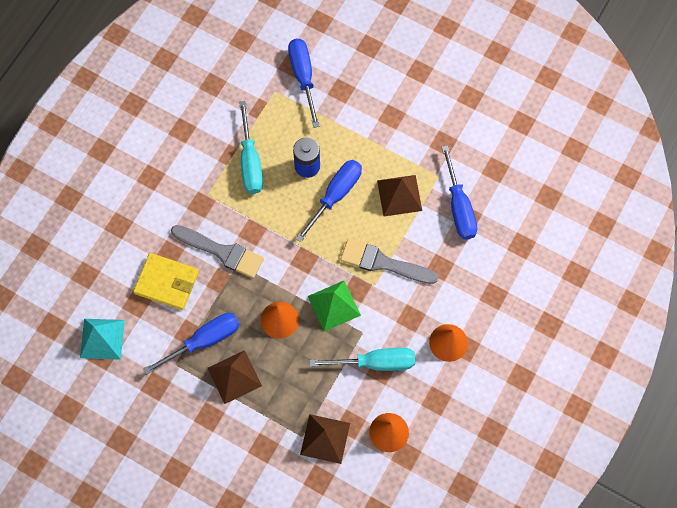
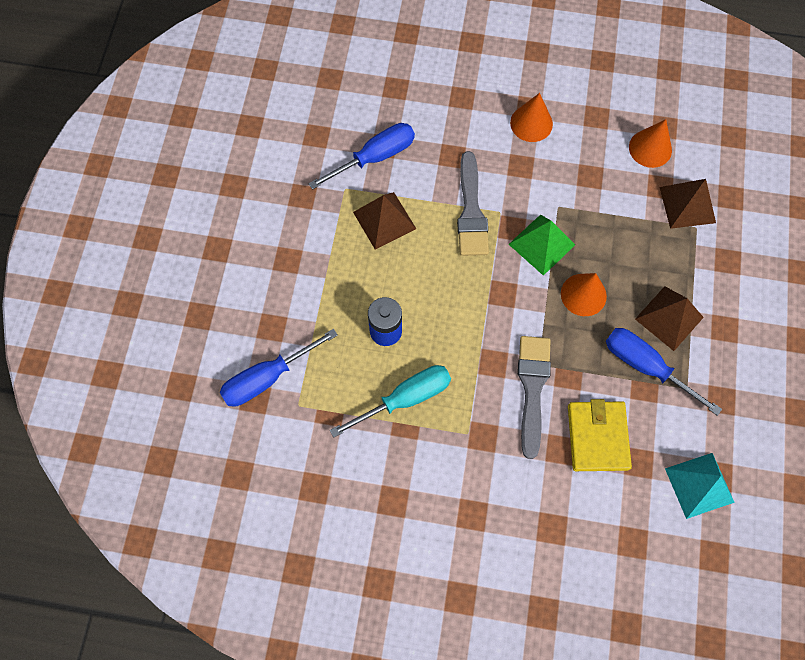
camera: 110 degrees left, 0 degrees up
(335, 196) = (411, 287): blue screwdriver -> none
(375, 363) = (585, 184): turquoise screwdriver -> none

